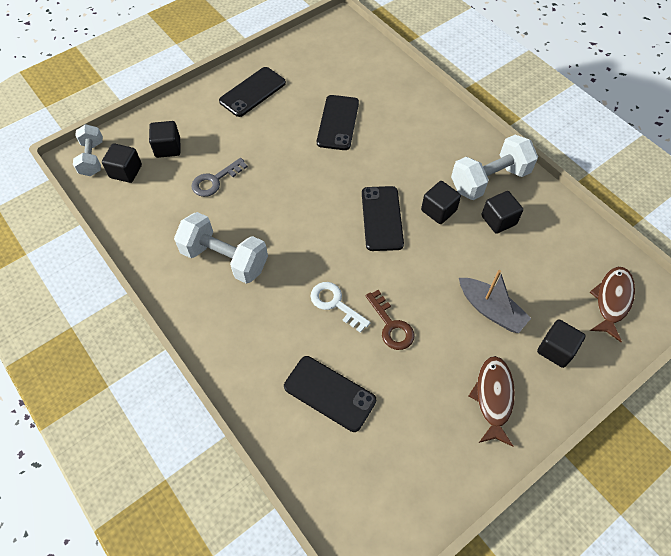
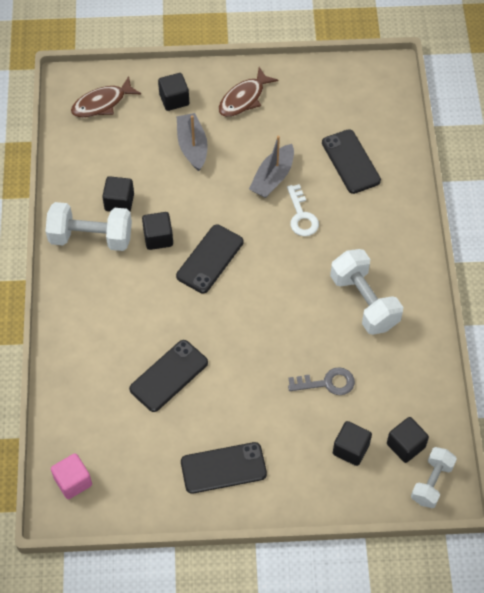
camera: 145 degrees left, 0 degrees up
(344, 38) = (73, 481): none -> pink cube
(391, 325) = (273, 178): brown key -> grey boat

